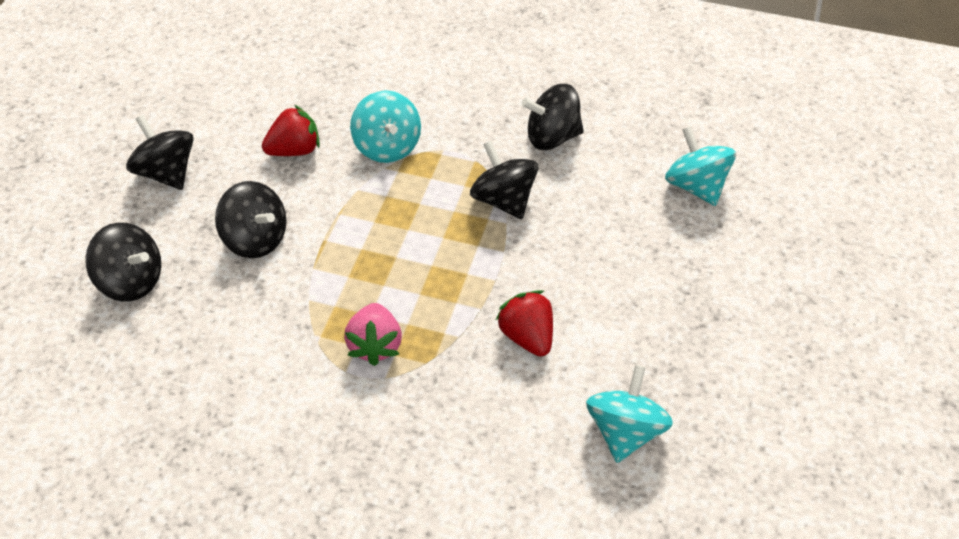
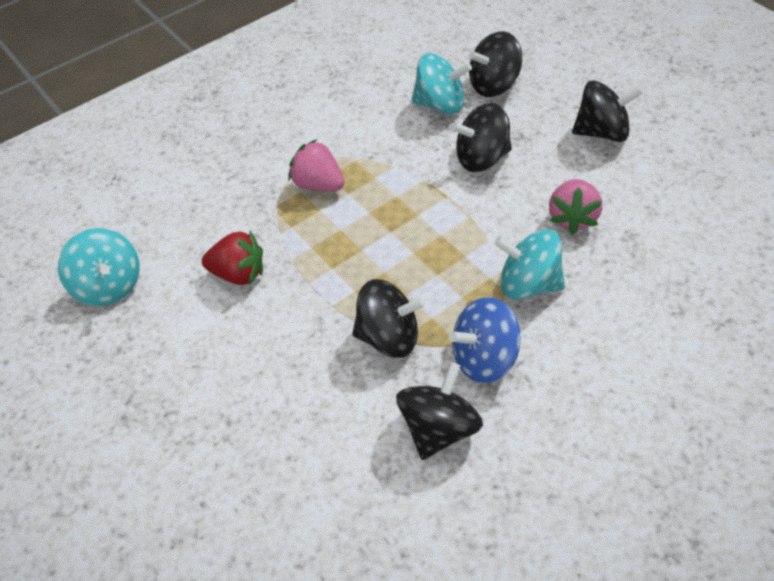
camera: 130 degrees right, 0 degrees up
(295, 150) = (572, 218): red strawberry -> pink strawberry
(476, 140) = (485, 359): none -> blue spinning top
(696, 186) = (264, 520): turquoise spinning top -> turquoise spinning top (440, 105)

